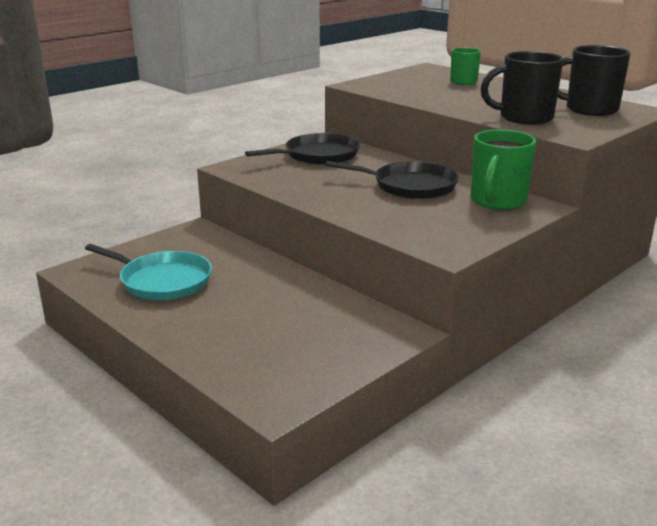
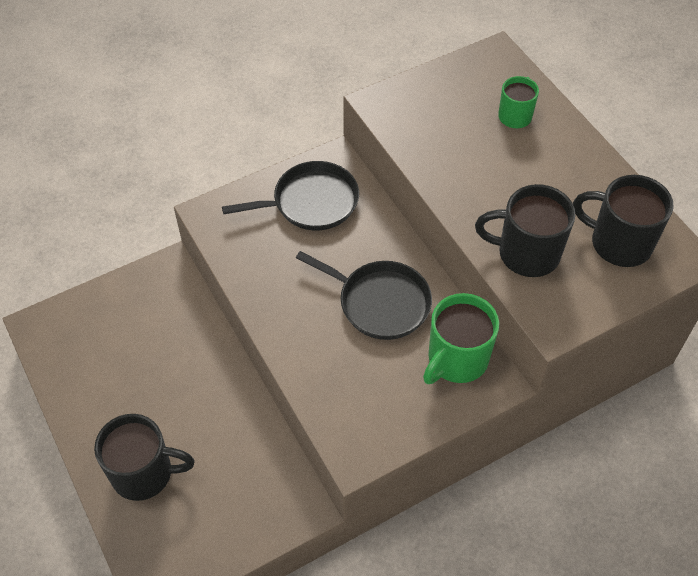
camera: 15 degrees right, 30 degrees up
(162, 281) = (112, 364): turquoise pan -> none
(226, 336) = (144, 473): none -> black mug

